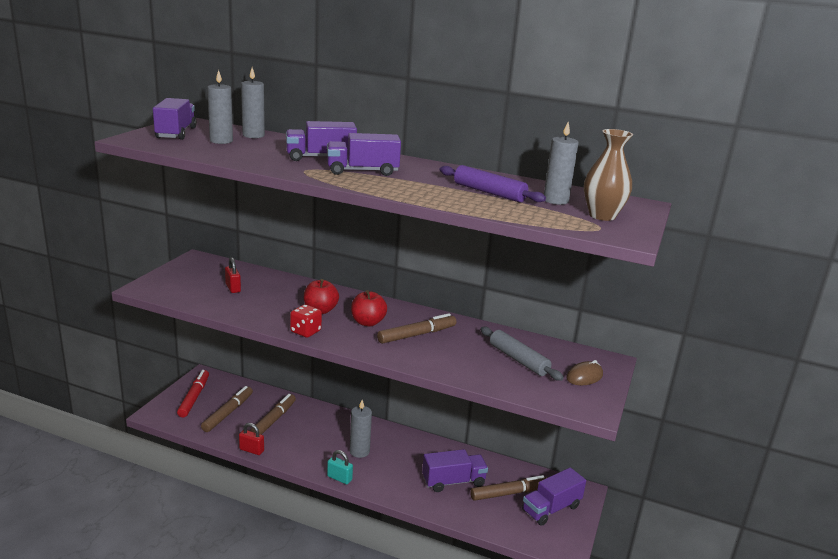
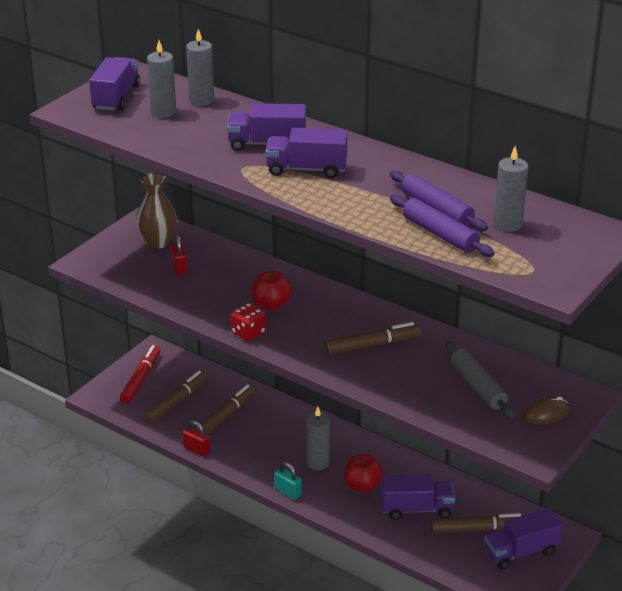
camera: 15 degrees right, 10 degrees up
(368, 322) = (321, 324): red apple -> red apple (362, 486)
(502, 207) = (439, 234): none -> purple rolling pin
(602, 216) = (547, 252): brown vase -> brown vase (158, 242)

